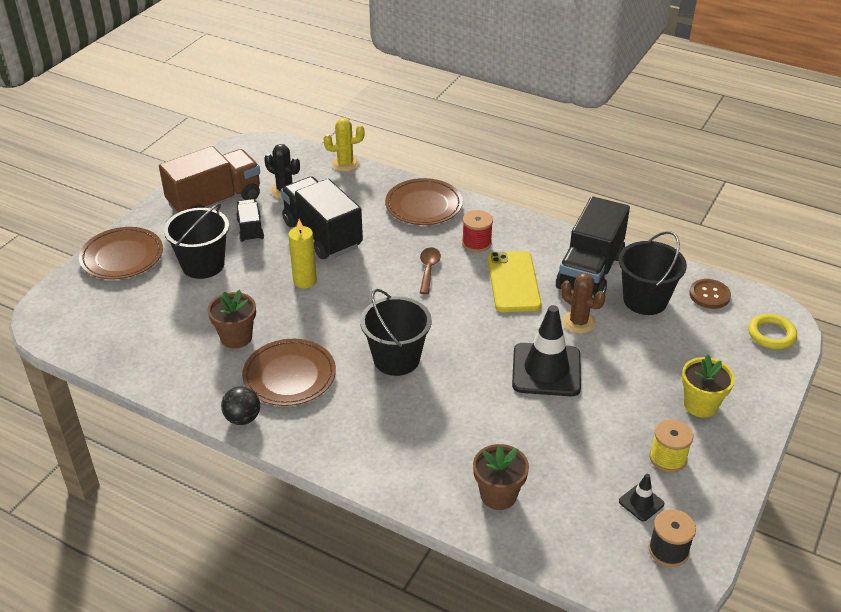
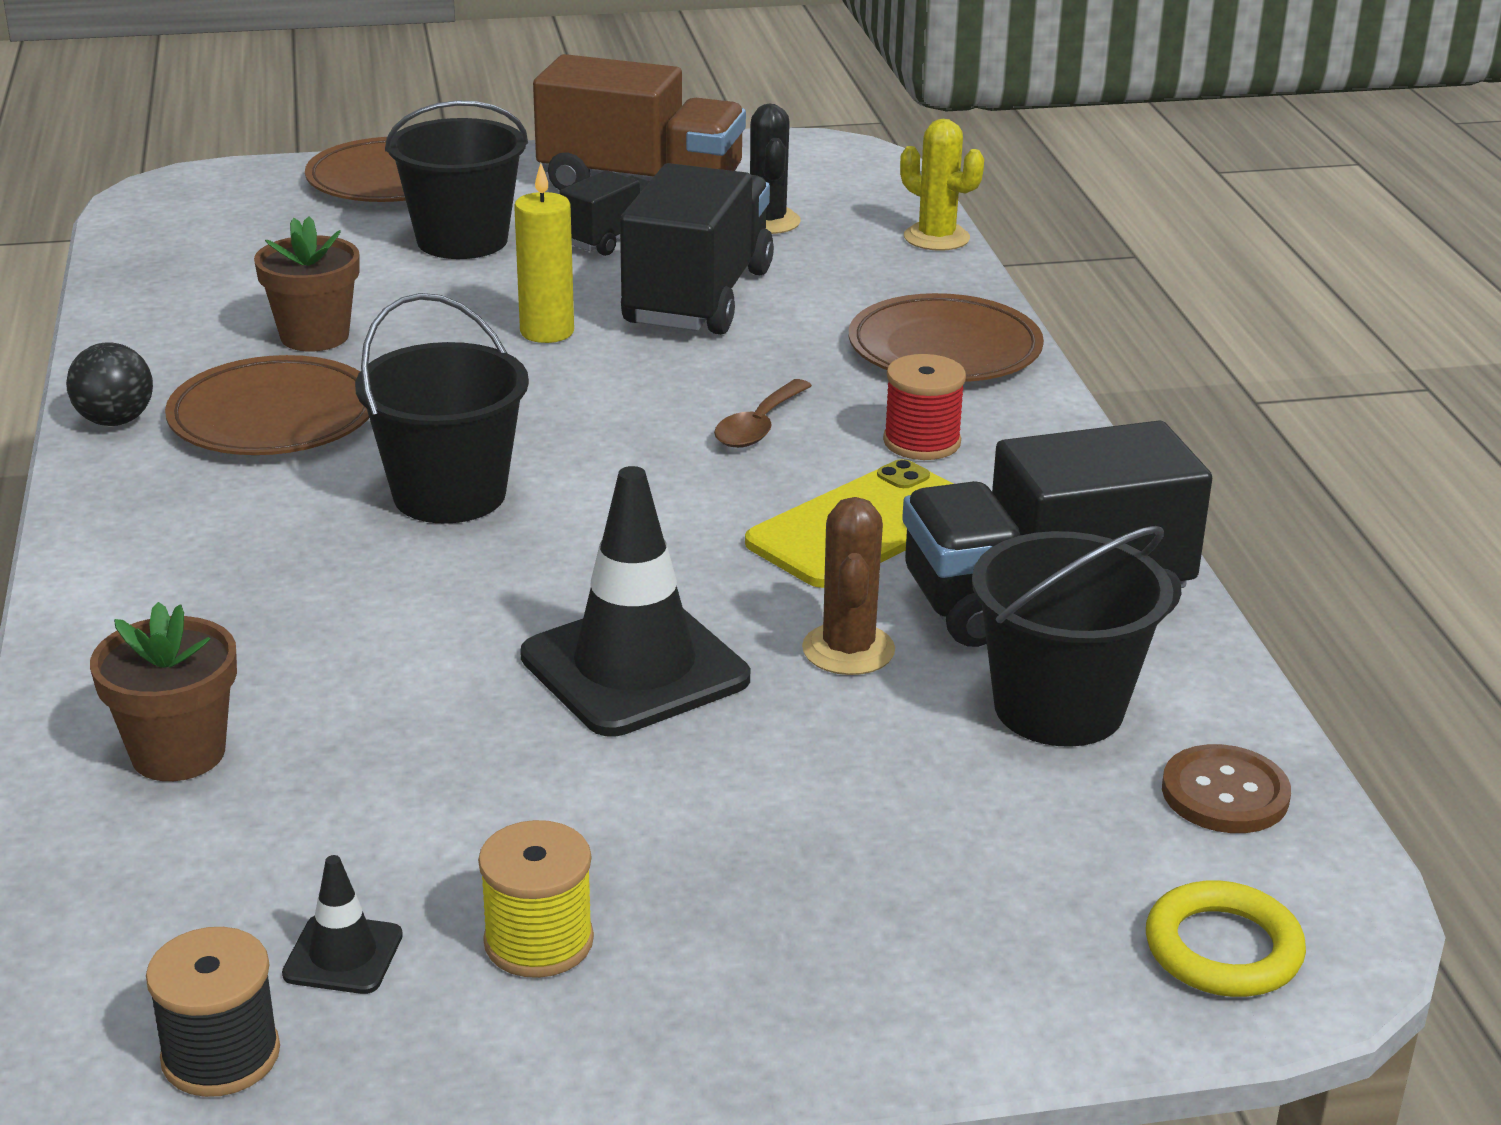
camera: 50 degrees right, 10 degrees down
(428, 269) = (759, 426): brown spoon -> brown spoon turned 150 degrees clockwise
(700, 405) = (790, 925): yellow flower pot -> none

